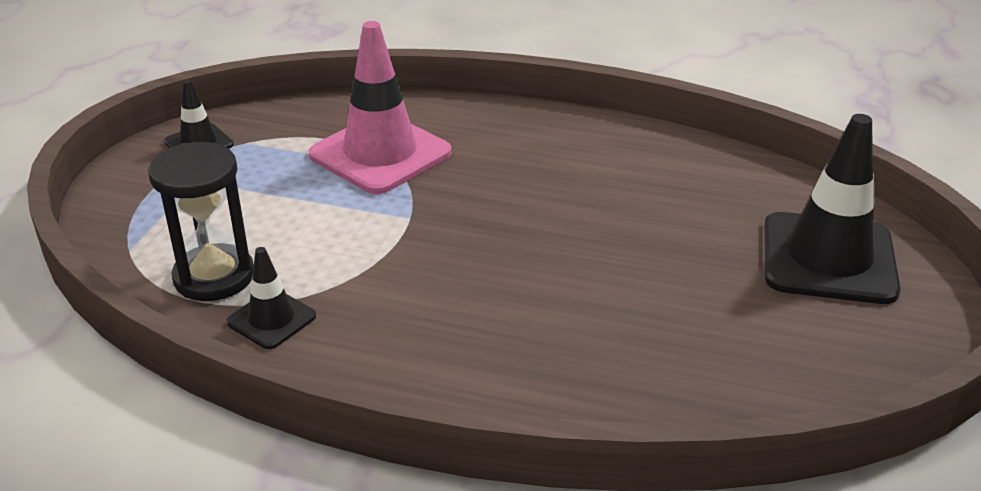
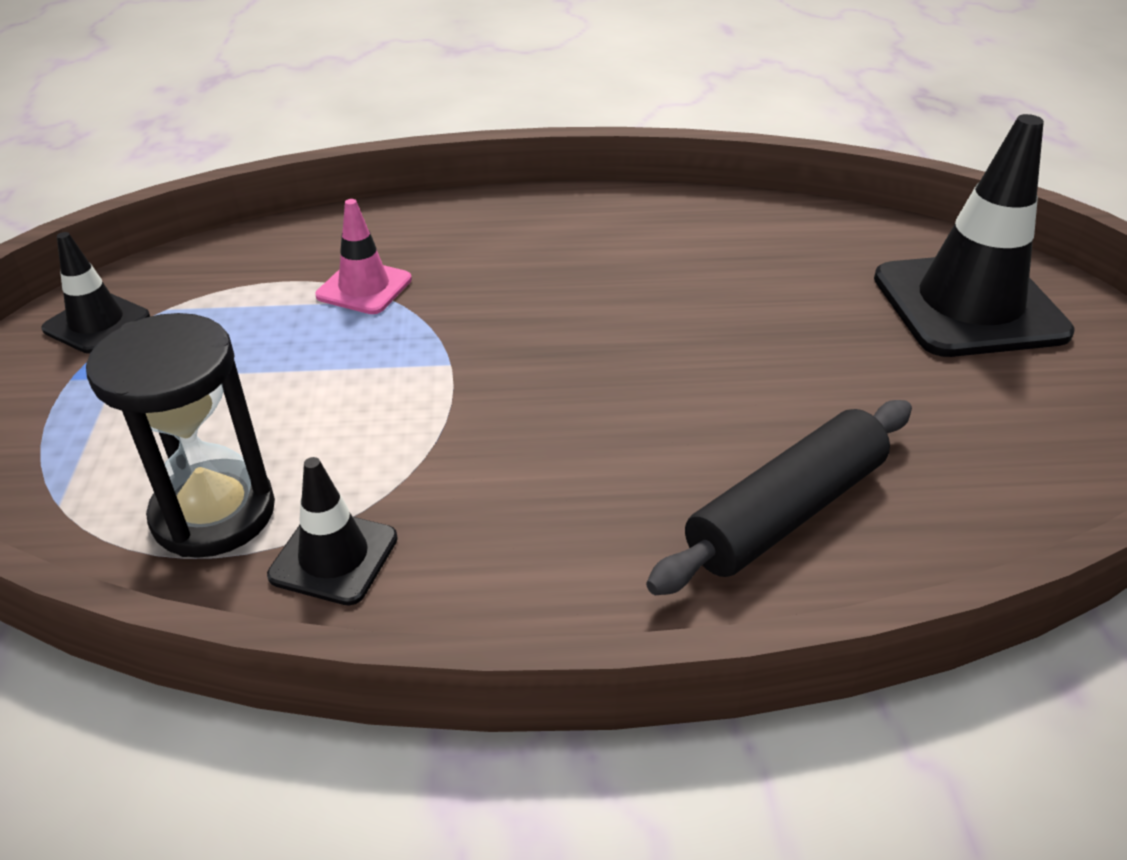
camera: 20 degrees left, 5 degrees up
(380, 154) = (364, 287): pink traffic cone -> pink traffic cone, size x0.50
(580, 365) = (786, 512): none -> black rolling pin

